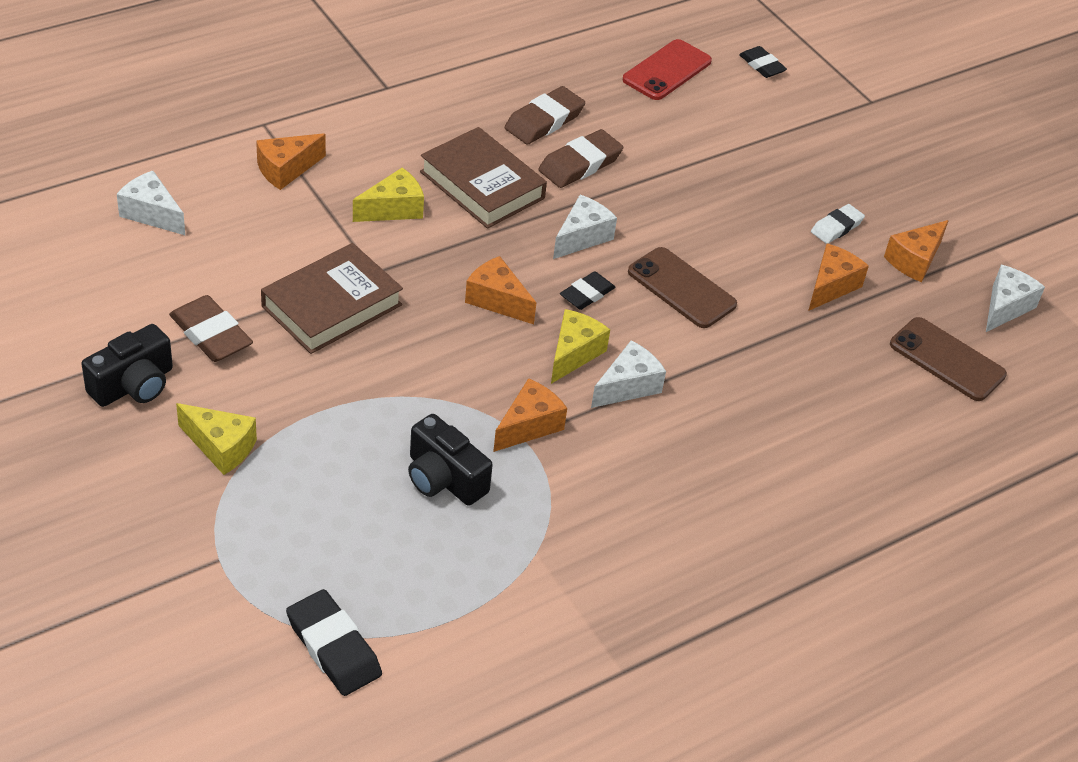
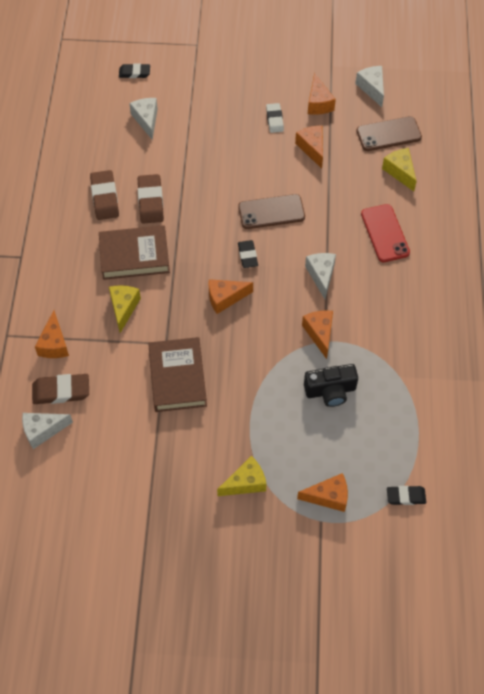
camera: 50 degrees left, 15 degrees up
(133, 385) = (173, 504): black camera -> none
(211, 334) = (160, 447): brown eraser -> brown eraser (61, 391)
(265, 551) = (328, 497): none -> orange cheese
(333, 647) = (406, 496): black eraser -> black eraser, size x0.65
(574, 354) = (284, 286): yellow cheese -> yellow cheese (400, 172)
(582, 237) = (205, 233): white cheese -> white cheese (146, 120)
(667, 70) = (106, 117): red phone -> red phone (385, 233)

